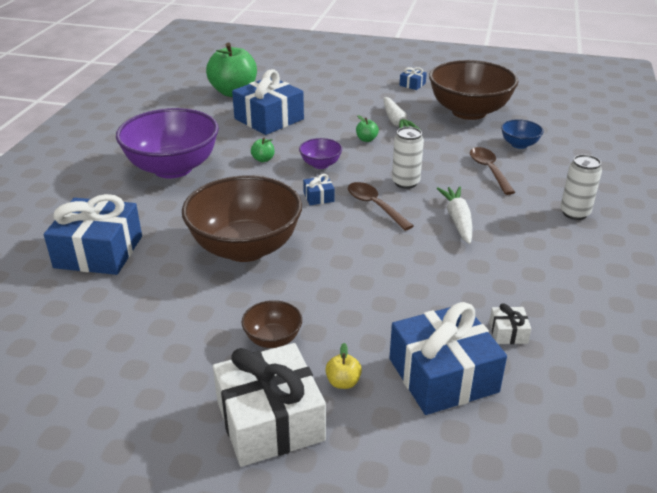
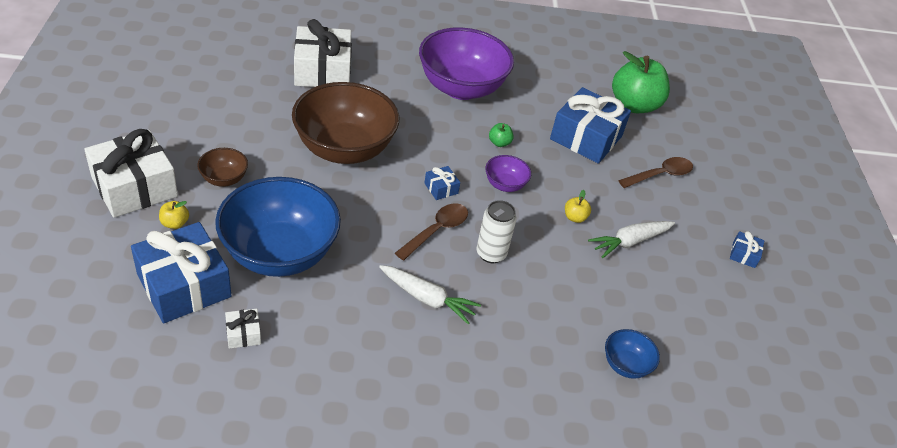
camera: 70 degrees right, 10 degrees up
(99, 252) = (323, 71): blue gift -> white gift
(366, 139) = (574, 217): green apple -> yellow apple
(398, 302) = (280, 254): none -> blue bowl
(458, 220) = (427, 298): white carrot -> white carrot turned 45 degrees clockwise
(469, 112) = (694, 313): brown bowl -> none
(489, 170) = (546, 330): brown spoon -> brown spoon (660, 175)
(574, 213) = (472, 412): white can -> none

